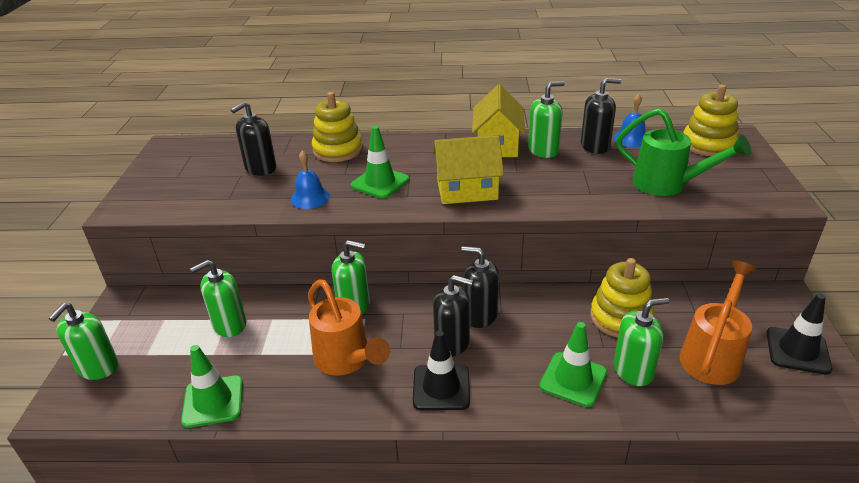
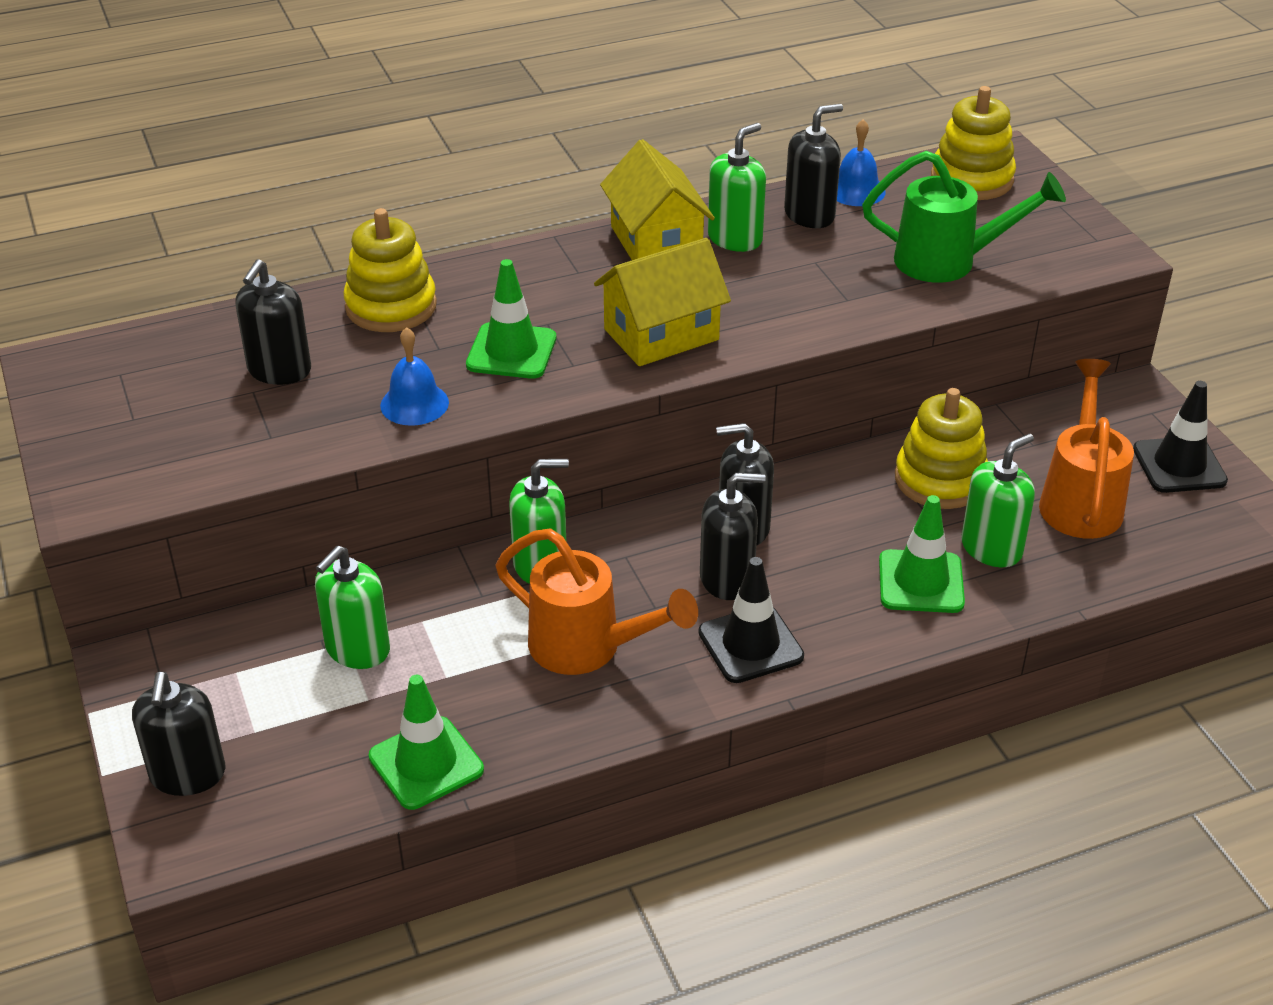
camera: 25 degrees left, 5 degrees up
(98, 367) = (188, 774): green soap dispenser -> black soap dispenser

